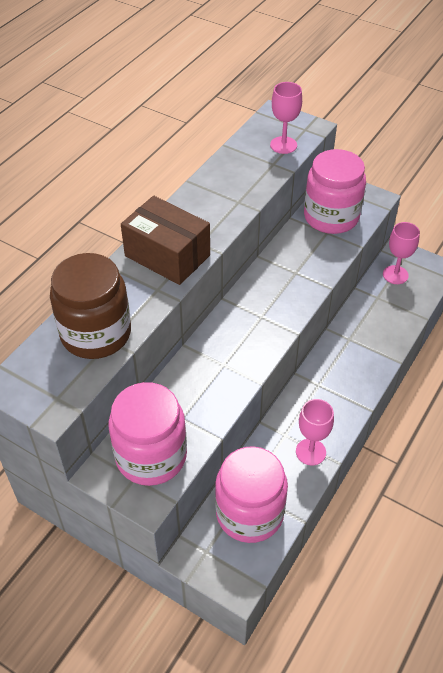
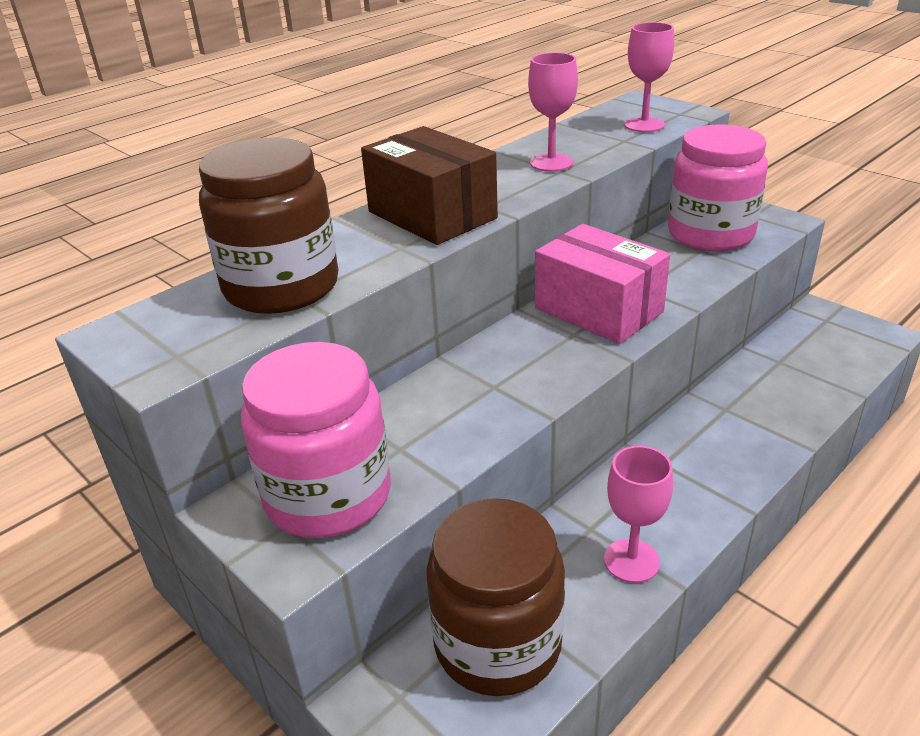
camera: 15 degrees right, 15 degrees down
(249, 513) = (497, 643): pink jar -> brown jar
(272, 294) = (598, 310): none -> pink box
(395, 275) = (811, 337): pink goblet -> pink goblet (551, 163)

